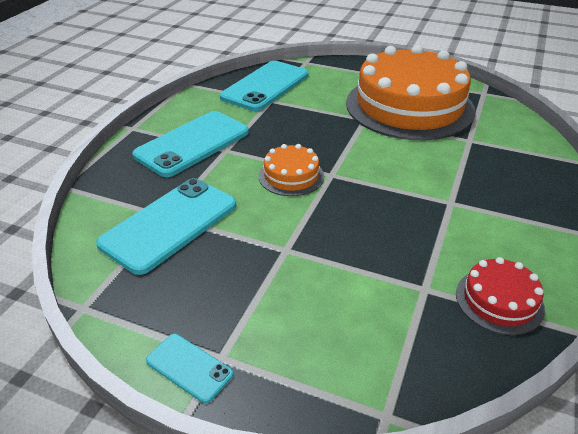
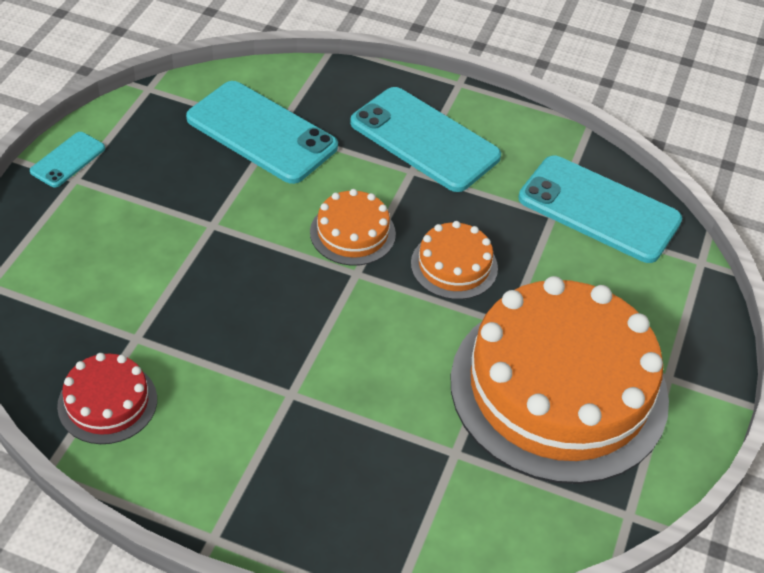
camera: 85 degrees right, 10 degrees up
(319, 136) = (454, 266): none -> orange cake

